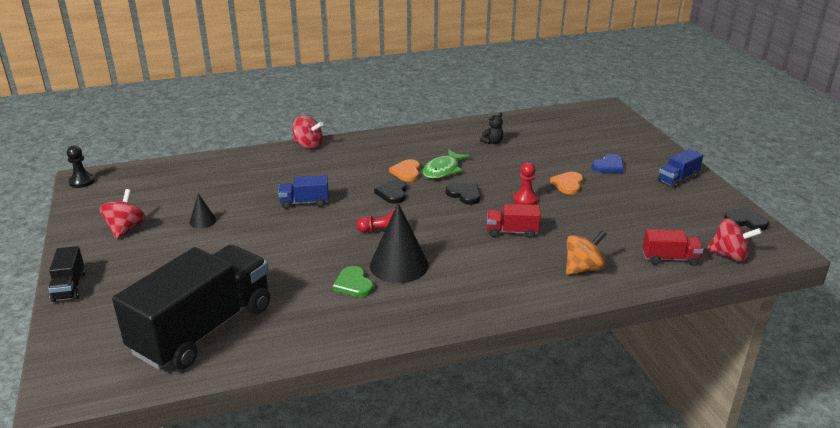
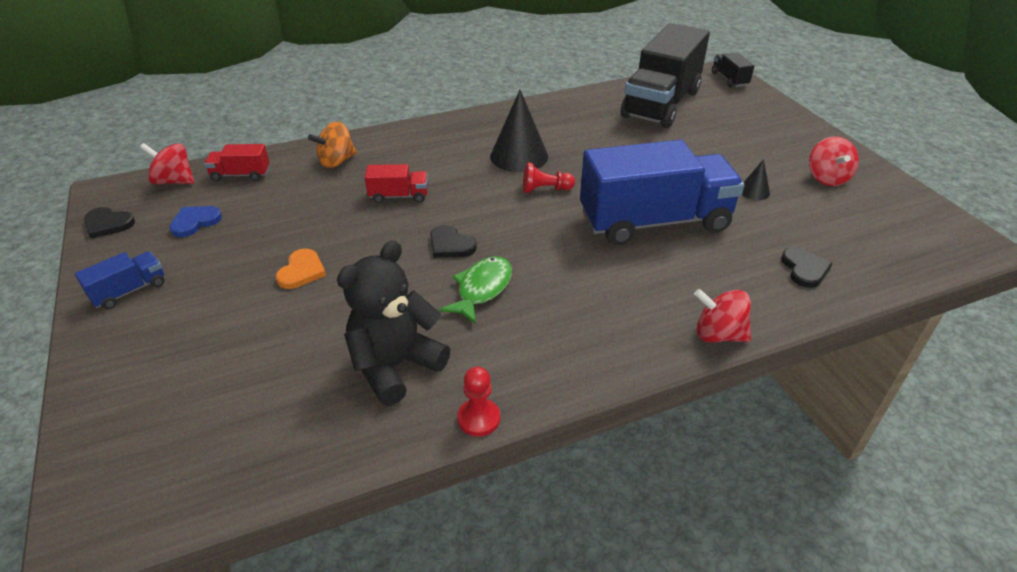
camera: 175 degrees right, 10 degrees up
(69, 287) = (805, 125): black truck -> black truck (729, 79)
(82, 182) = (972, 238): black pawn -> none
(304, 202) = (654, 221): blue truck -> blue truck, size x2.36
(353, 284) = (556, 138): green heart -> none
(392, 193) = (547, 242): black heart -> black heart (804, 269)
(407, 172) = (536, 282): orange heart -> none
(492, 142) = (395, 366): black teddy bear -> black teddy bear, size x2.34
(525, 199) = (371, 241): red pawn -> red pawn (479, 418)
(608, 166) = (217, 314): blue heart -> blue heart (195, 222)

